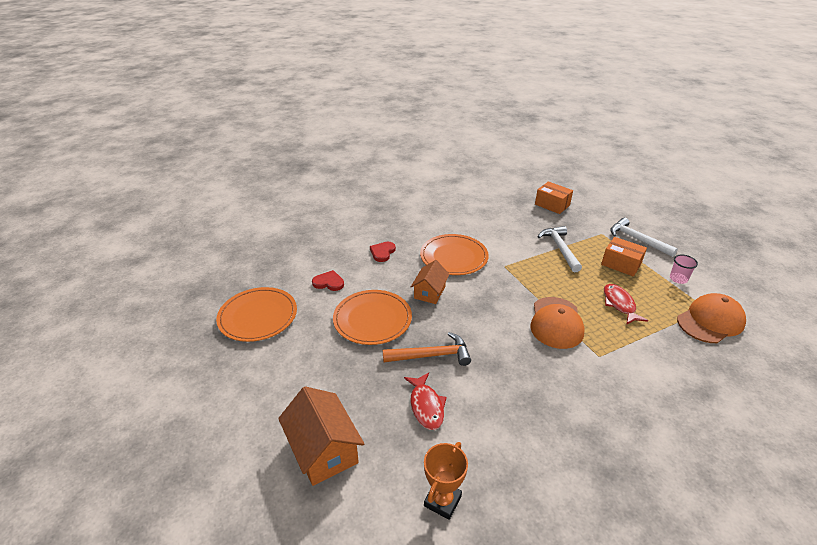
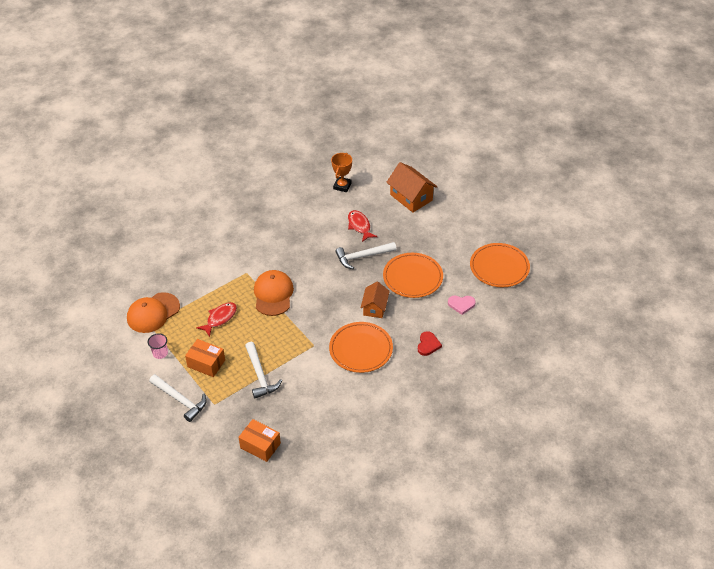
camera: 170 degrees right, 10 degrees up
(329, 282) = (461, 304): red heart -> pink heart
(431, 355) = (362, 257): orange hammer -> white hammer
(619, 304) = (220, 318): red fish -> red fish turned 120 degrees counterclockwise

